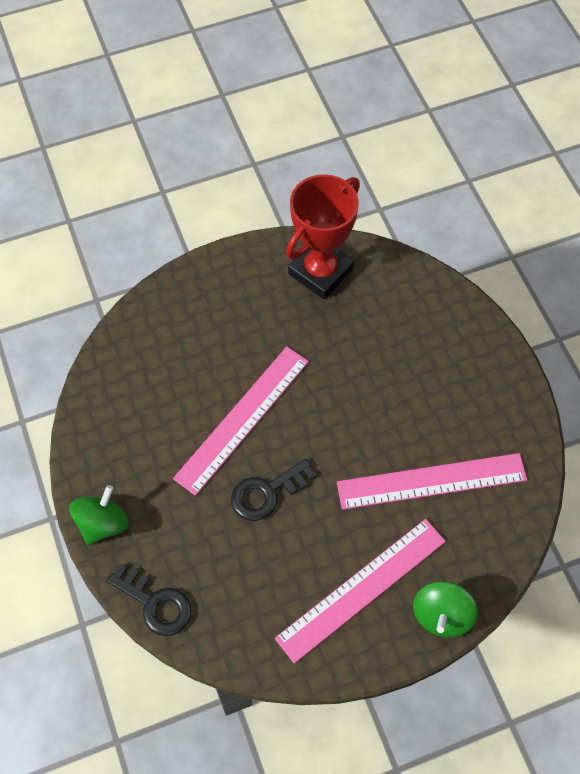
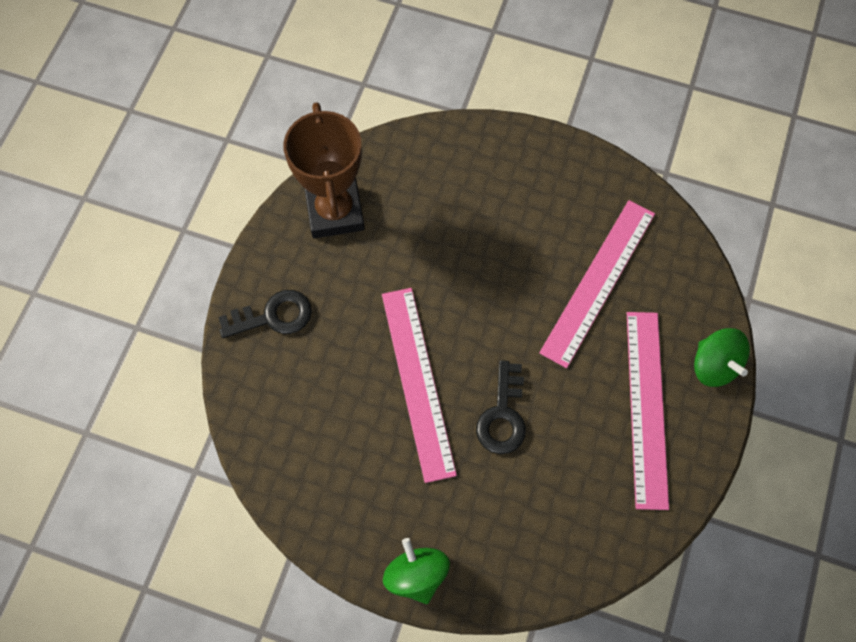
camera: 50 degrees left, 5 degrees up
(155, 603) = (528, 584): black key -> black key (273, 316)
(320, 271) = (335, 212): red trophy -> brown trophy

